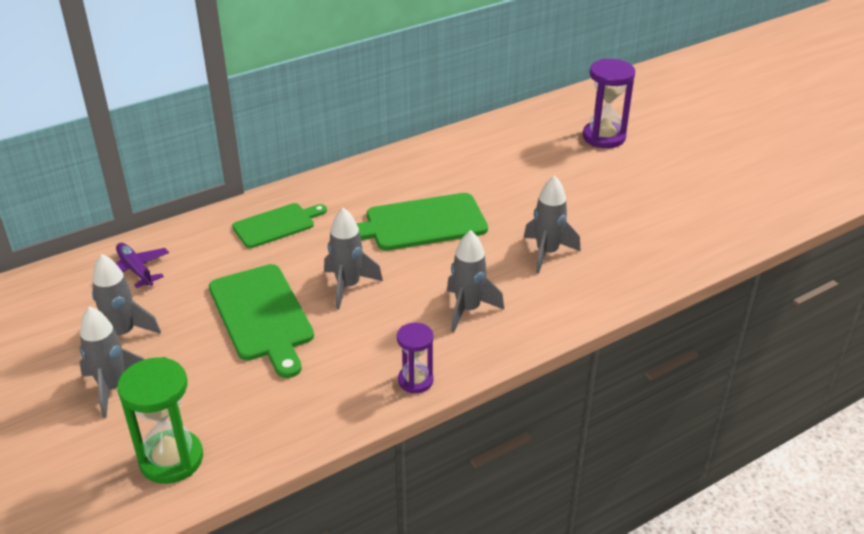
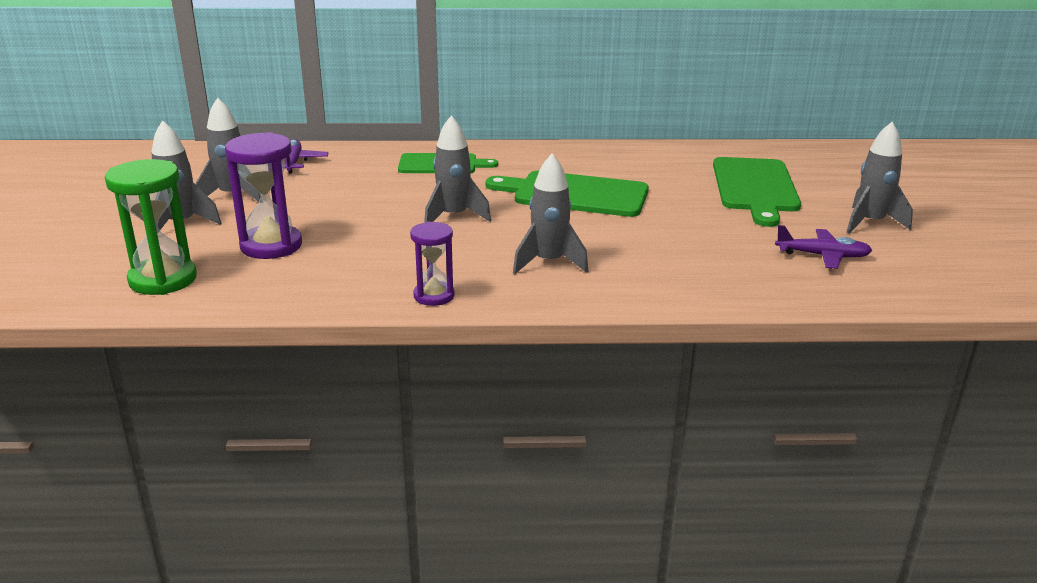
camera: 30 degrees right, 10 degrees down
(262, 316) = (354, 215): green cutting board -> green cutting board (755, 188)
(547, 253) = (683, 246): grey rocket -> grey rocket (870, 223)
(604, 137) = (850, 181): purple hourglass -> purple hourglass (271, 246)
(644, 228) = (822, 256): none -> purple plane

